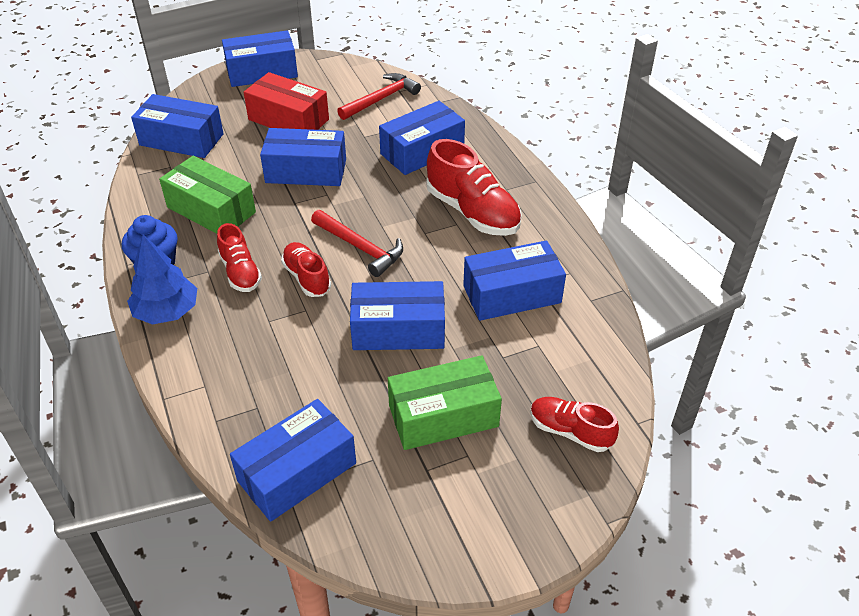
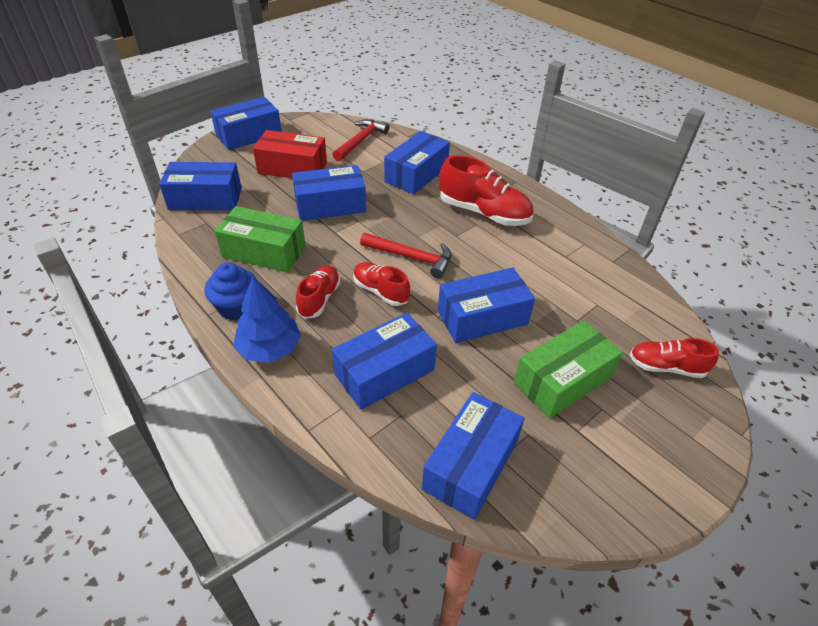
camera: 20 degrees left, 0 degrees up
(240, 272) = (319, 299): red shoe -> red shoe turned 120 degrees counterclockwise
(512, 294) = (553, 269): blue box -> blue box (384, 372)

